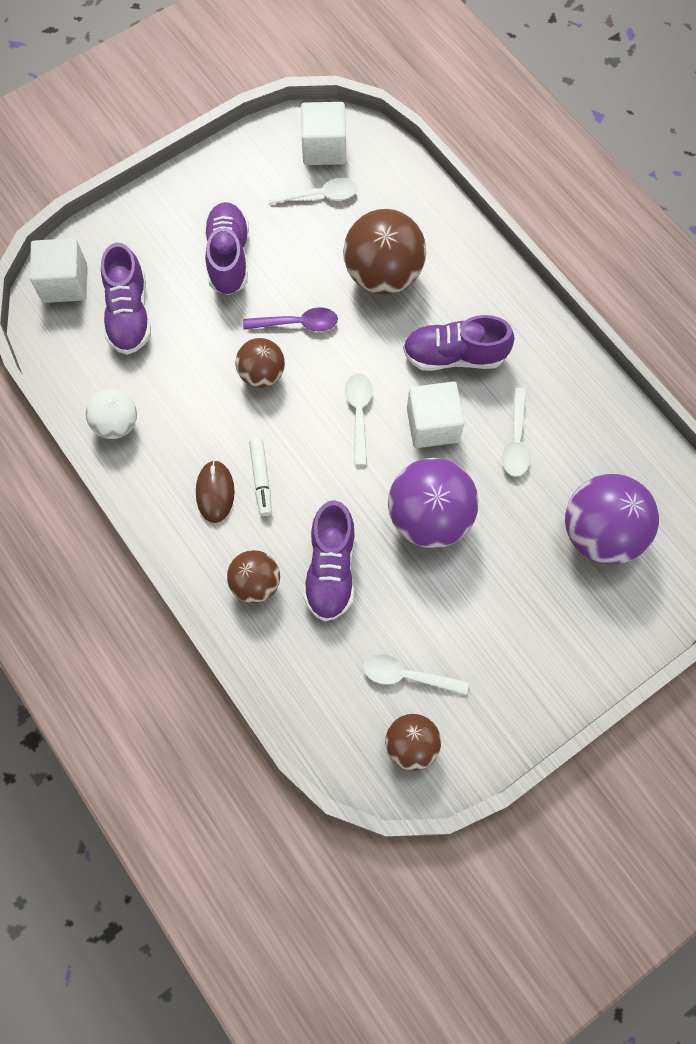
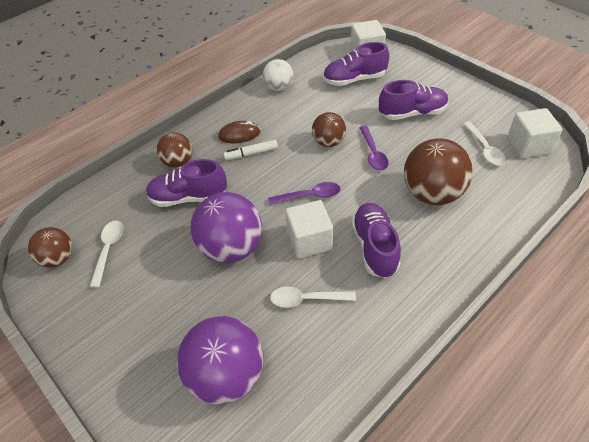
camera: 85 degrees right, 20 degrees down
(359, 414) = (309, 196): white spoon -> purple spoon

